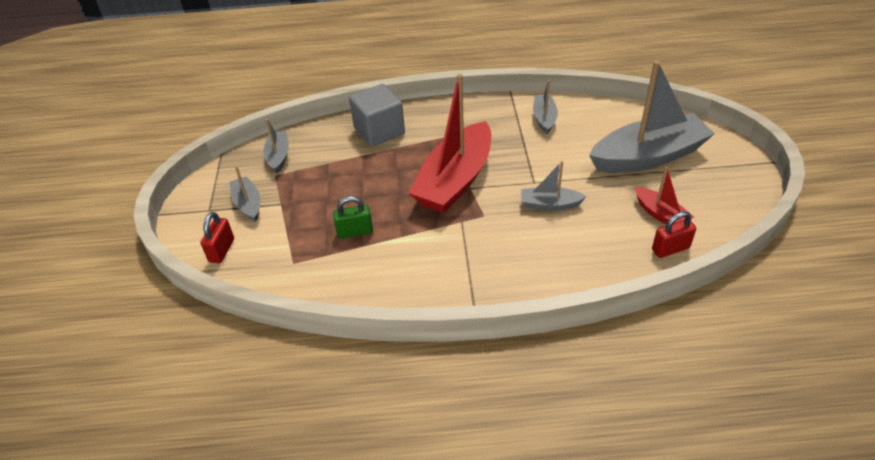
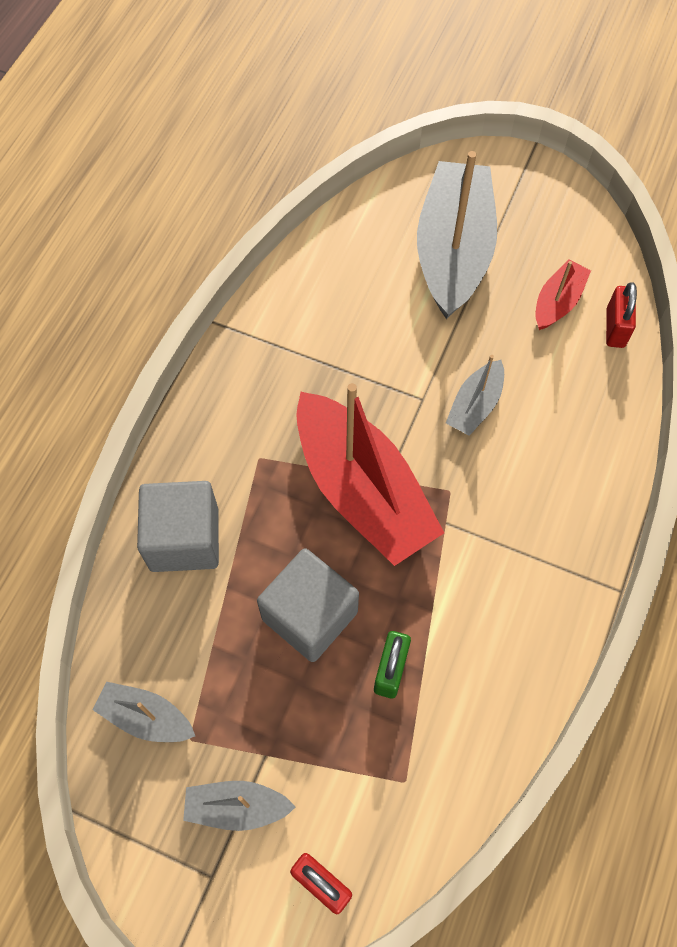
camera: 65 degrees left, 20 degrees up
(366, 189) = (309, 615): none -> grey cube
(544, 118) = (304, 316): grey boat -> none
(661, 214) = (557, 302): red boat -> red boat turned 45 degrees counterclockwise

